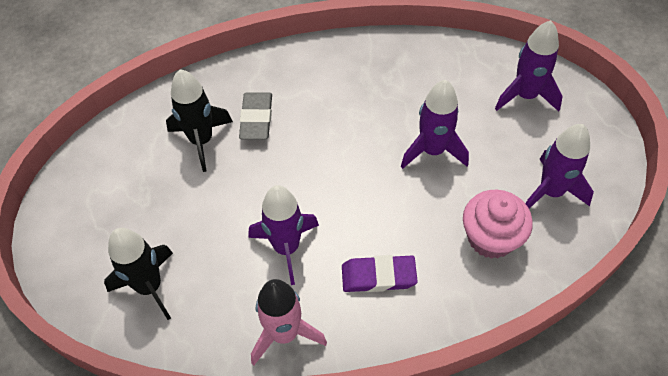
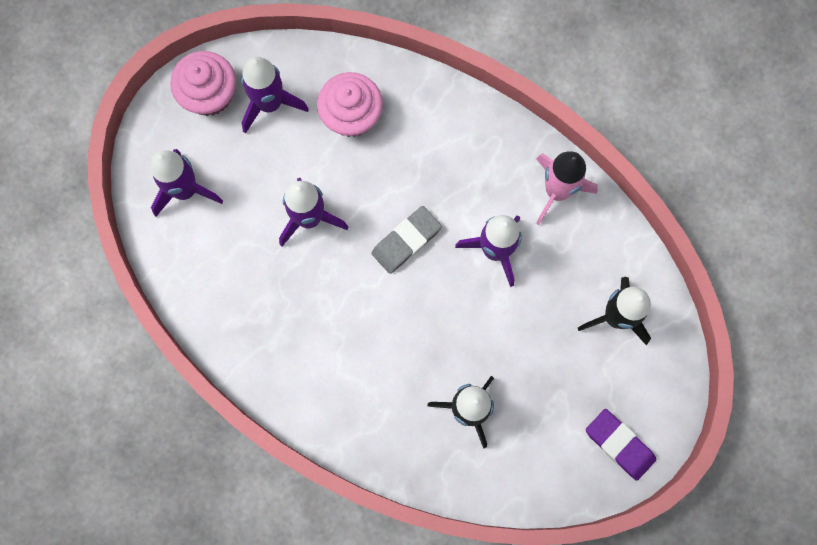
camera: 135 degrees left, 20 degrees up
(256, 119) = (407, 386): grey eraser -> grey eraser (406, 241)
(378, 276) = (455, 166): purple eraser -> purple eraser (619, 444)
(593, 159) = (209, 95): none -> pink cupcake

